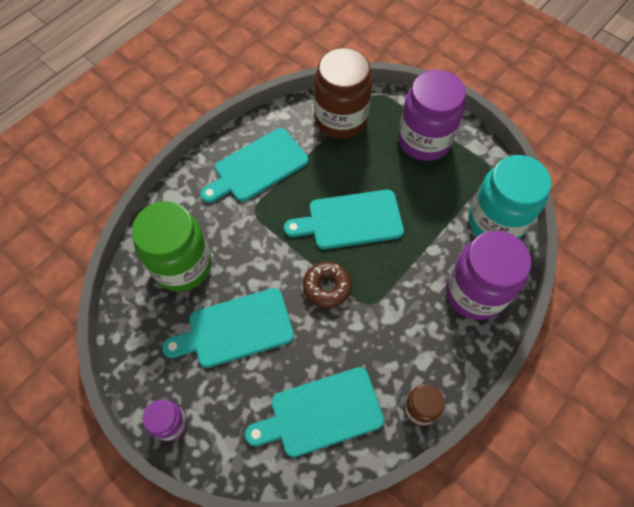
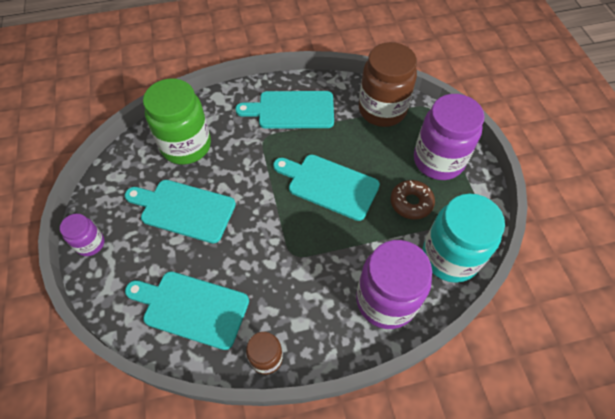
camera: 35 degrees right, 5 degrees down
(327, 287) = (271, 222): brown donut -> brown donut (411, 203)

